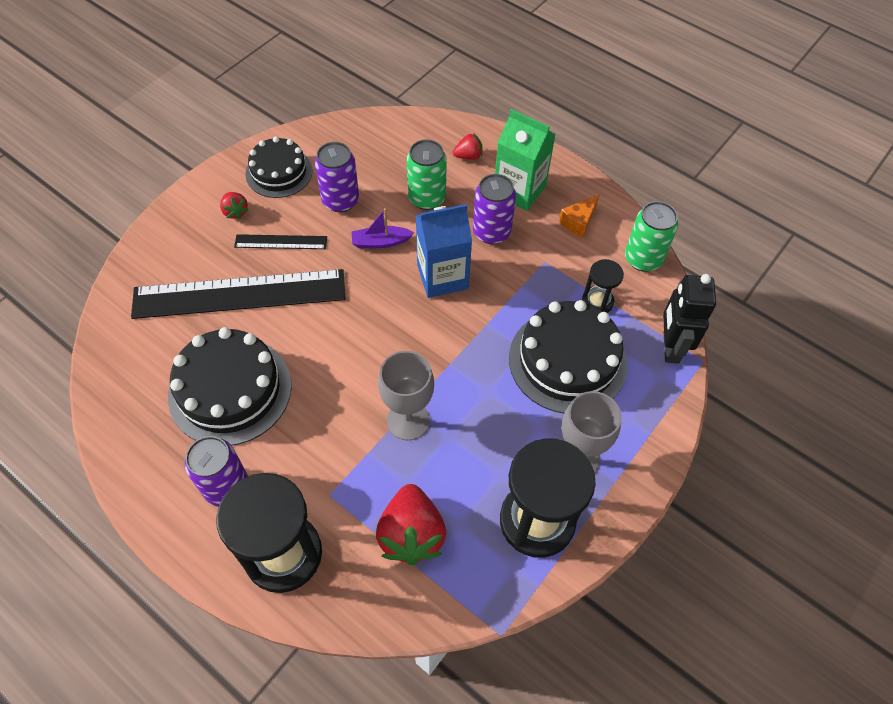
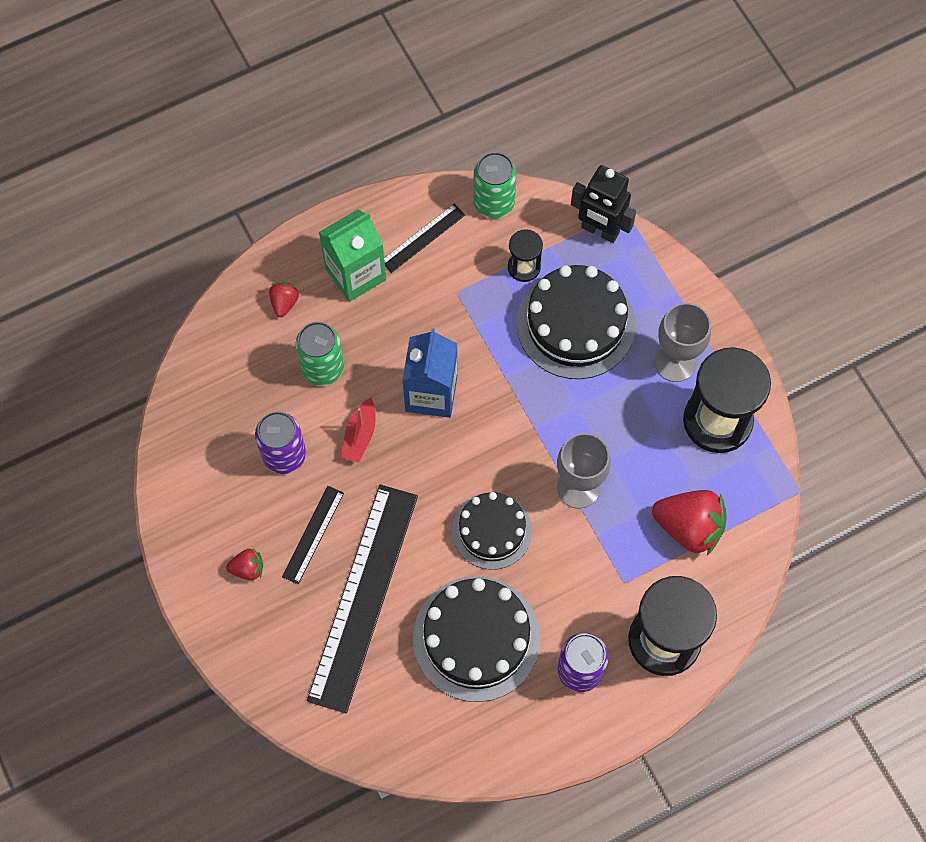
camera: 65 degrees left, 10 degrees up
(279, 172) = (212, 505): black cake -> black cake (492, 530)
(380, 242) = (360, 435): purple boat -> red boat
(491, 232) = (397, 324): purple can -> none
(578, 222) = (423, 238): orange cheese -> black ruler

